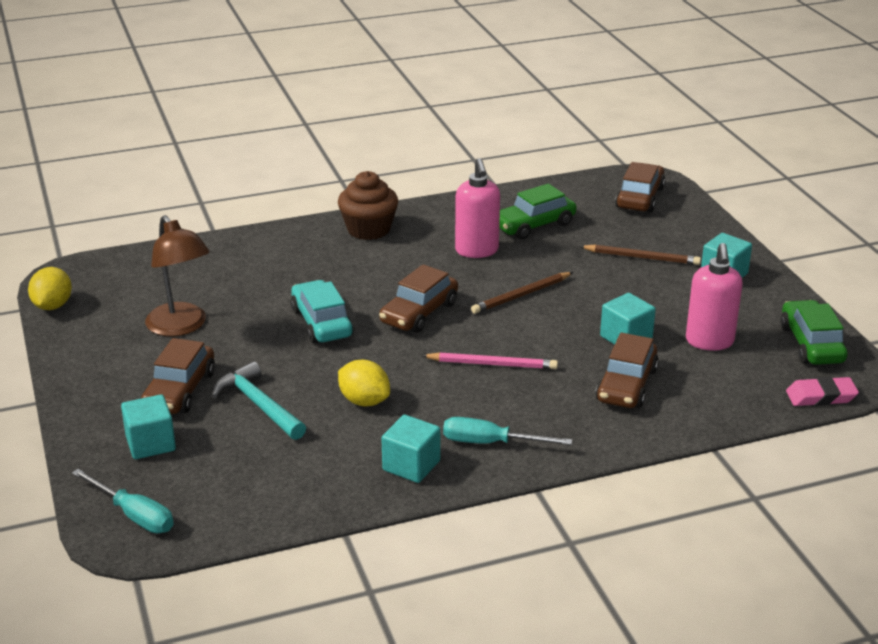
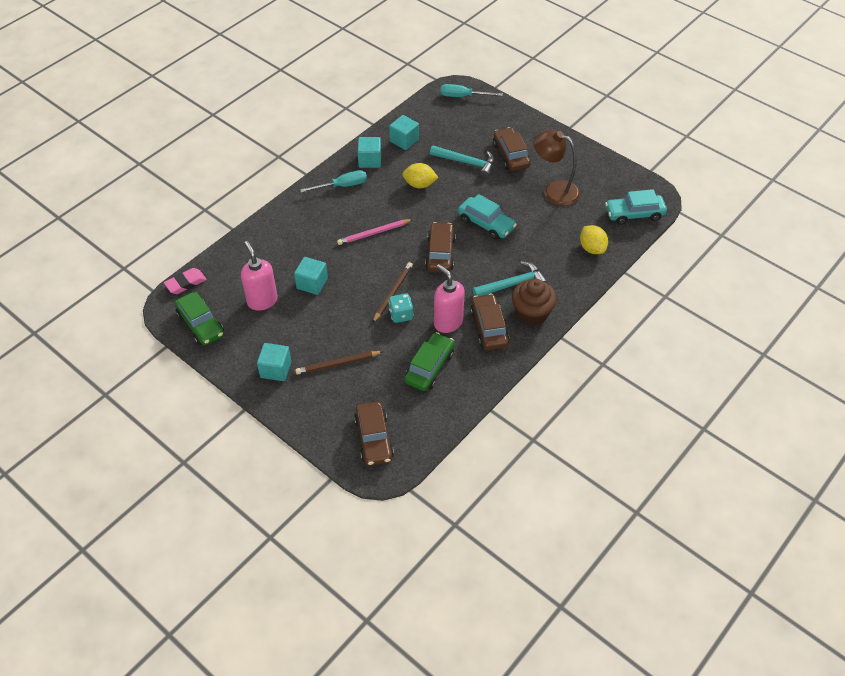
camera: 150 degrees right, 20 degrees up
(52, 306) = (634, 176): yellow lemon -> yellow lemon (592, 248)
(119, 270) = (634, 214): none -> turquoise car
(150, 443) = (492, 126): turquoise cube -> turquoise cube (404, 140)
(361, 257) = (512, 284): none -> turquoise hammer
(529, 273) = (401, 315): none -> turquoise dice
(626, 385) = (294, 248): brown car -> brown car (489, 327)

